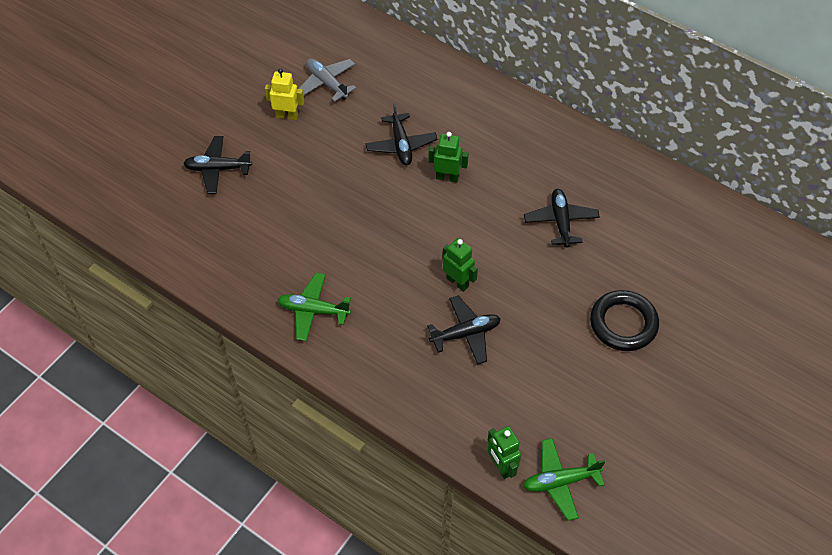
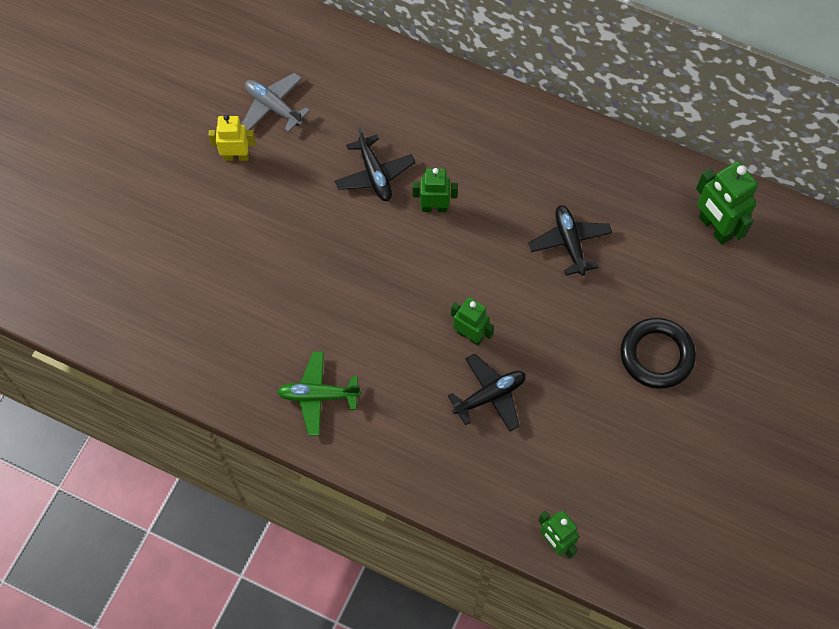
camera: 10 degrees left, 10 degrees up
(218, 169) = (171, 237): black plane -> none
(560, 481) = (619, 548): green plane -> none
(693, 228) = (714, 227): none -> green robot

